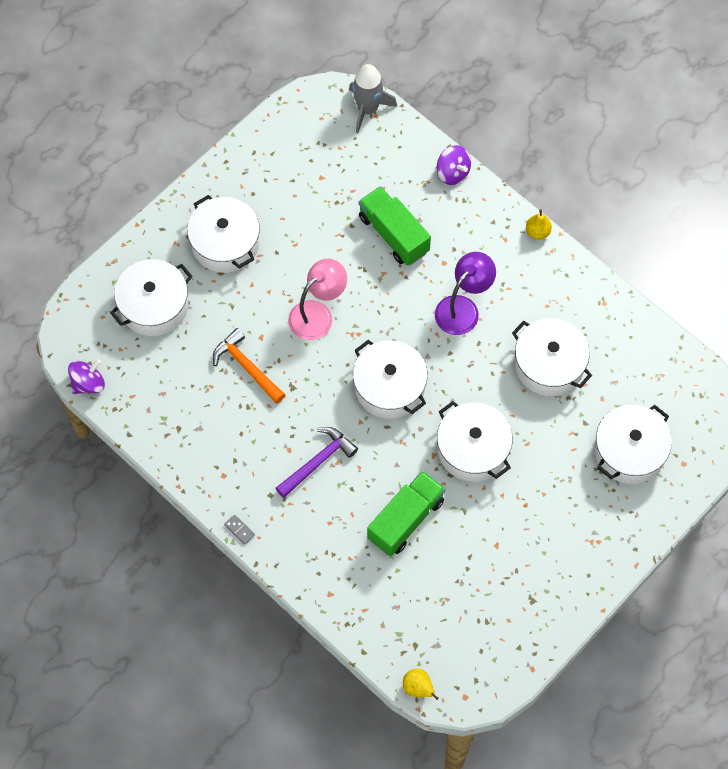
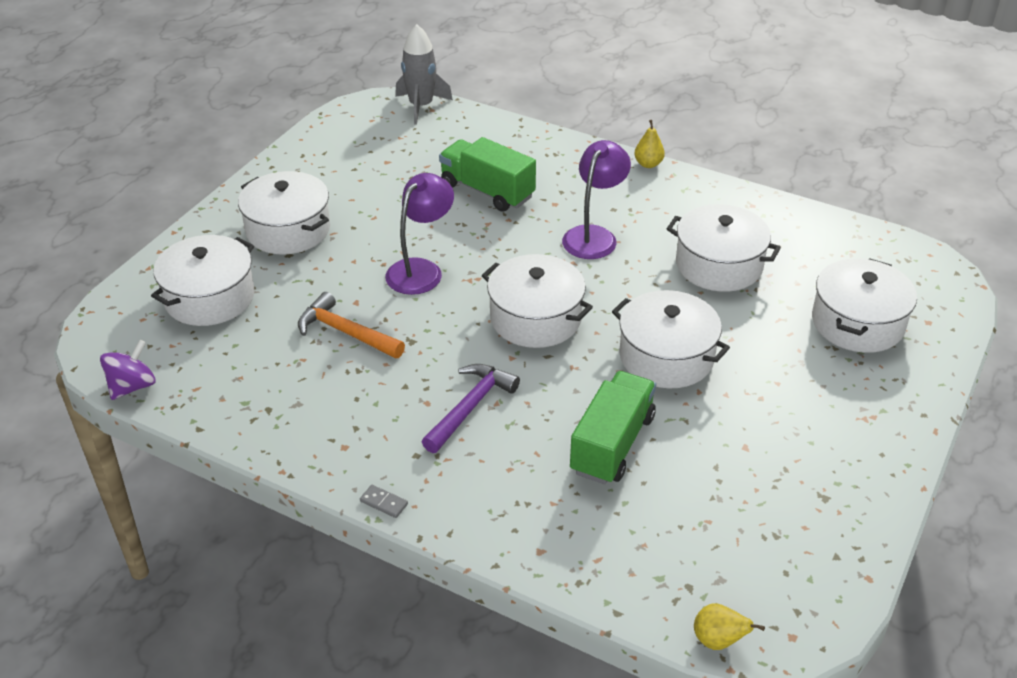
camera: 15 degrees left, 25 degrees down
(317, 314) = (421, 270): pink lamp -> purple lamp
(453, 173) = (533, 136): purple spinning top -> none

